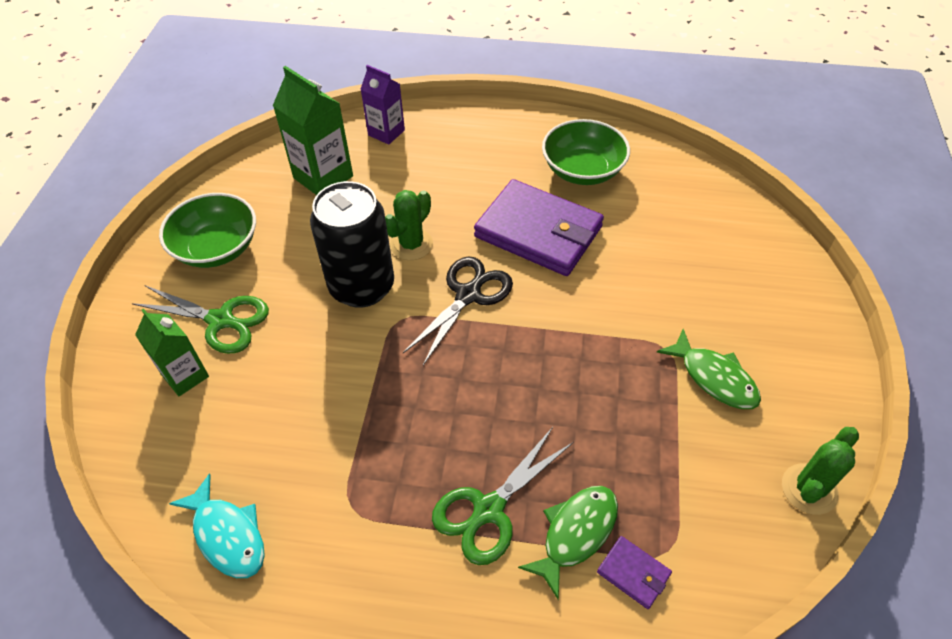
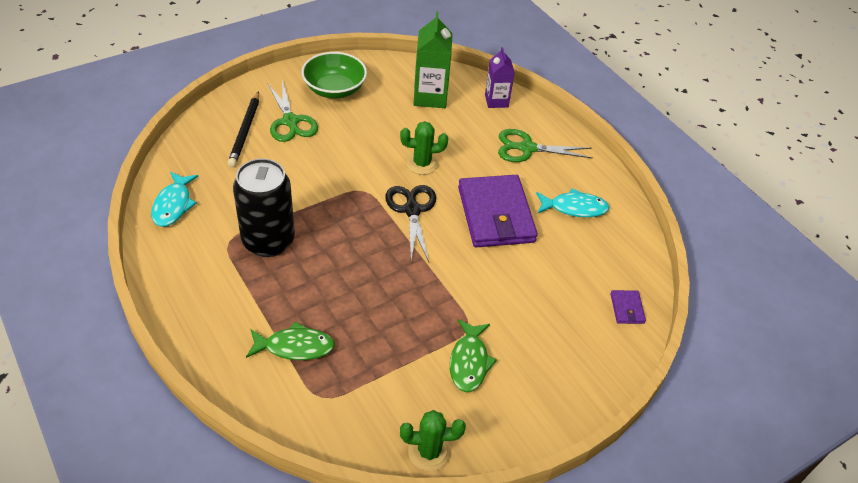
camera: 45 degrees right, 5 degrees down
(185, 376) = (245, 131): green carton -> black pencil
(362, 287) = (369, 161): black can -> black can (268, 241)
(468, 294) = (412, 210): black scissors -> black scissors turned 90 degrees counterclockwise
(488, 510) = (275, 300): green scissors -> green scissors (526, 148)
(582, 170) = (574, 208): green bowl -> turquoise fish
(633, 573) = (292, 387): purple wallet -> purple wallet (627, 308)

